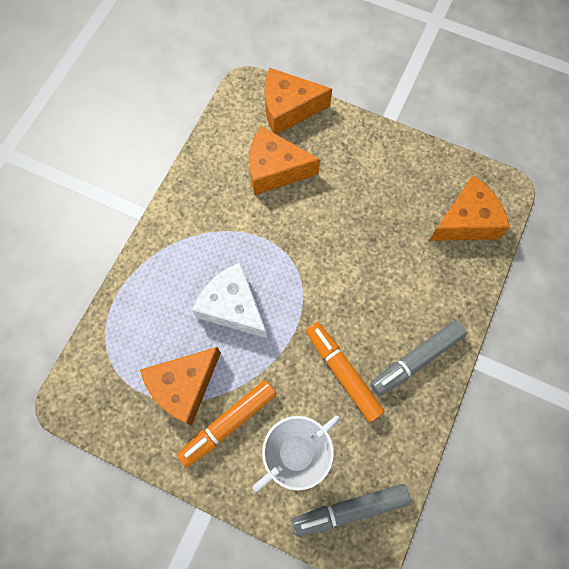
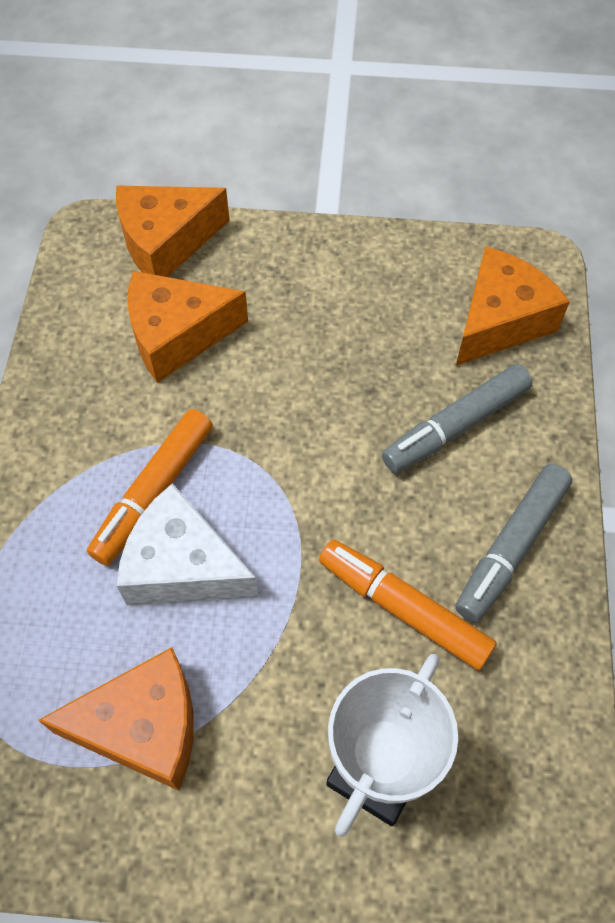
camera: 20 degrees left, 10 degrees down
(184, 386) = (143, 727): orange cheese -> orange cheese turned 120 degrees counterclockwise
(229, 423) = (244, 761): orange marker -> orange marker (154, 492)
(350, 509) = (505, 830): grey marker -> grey marker (456, 426)

